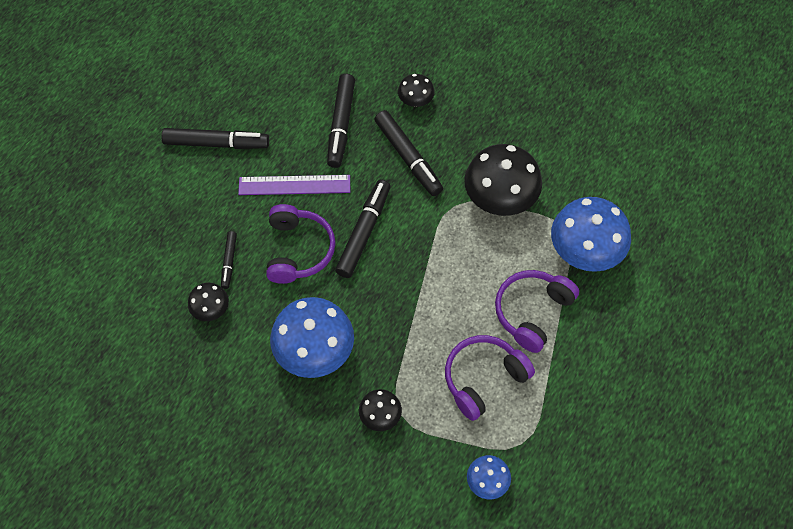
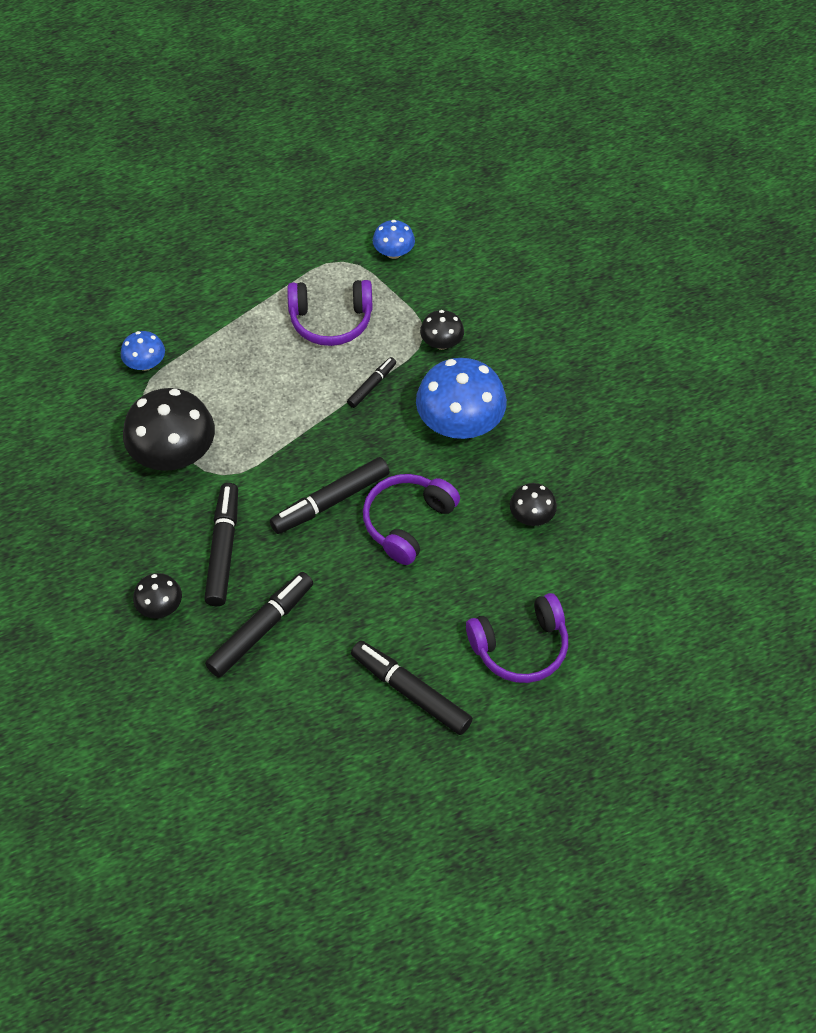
camera: 145 degrees left, 5 degrees down
(229, 262) = (483, 552): black marker -> black marker (372, 385)
(294, 185) = (361, 592): purple ruler -> none
(532, 312) = (241, 344): purple headphones -> purple headphones (520, 647)
(585, 251) = (145, 364): blue mushroom -> blue mushroom, size x0.51

